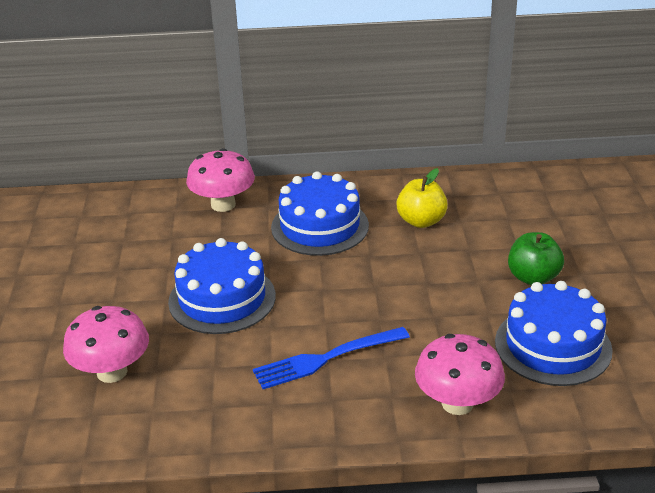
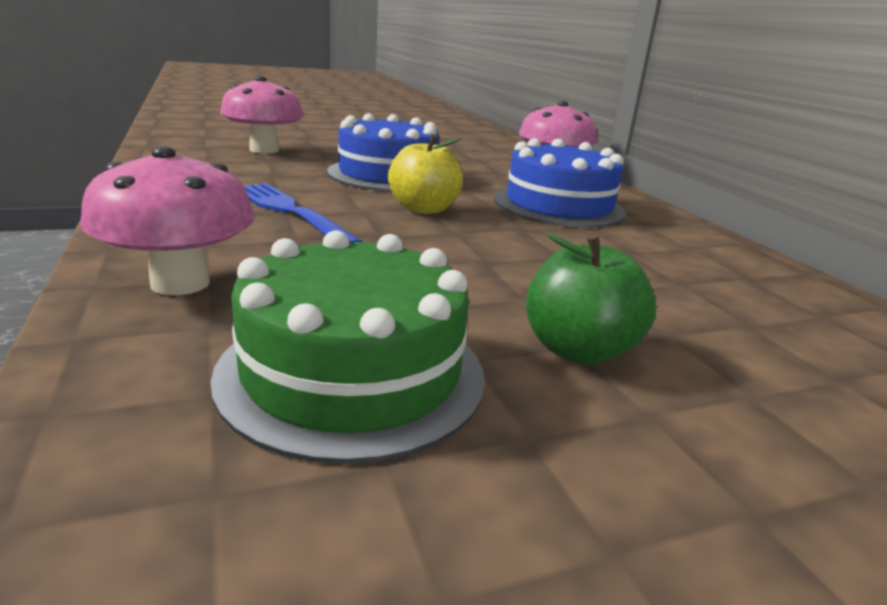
camera: 70 degrees right, 10 degrees down
(421, 221) = (643, 256): yellow apple -> yellow apple (424, 209)
(553, 345) = (352, 372): blue cake -> green cake

